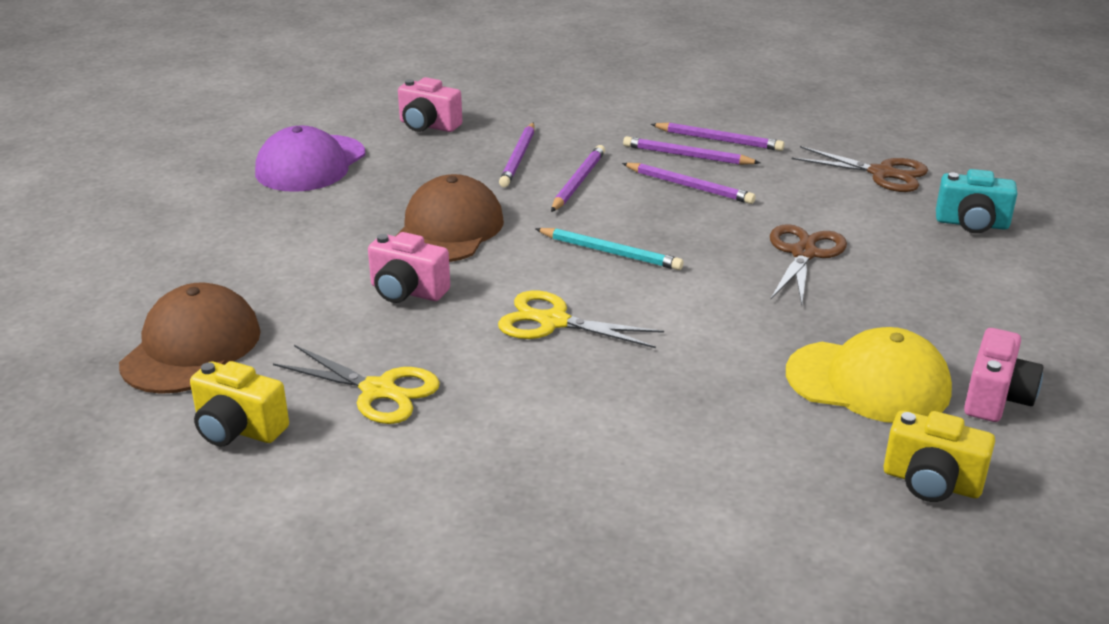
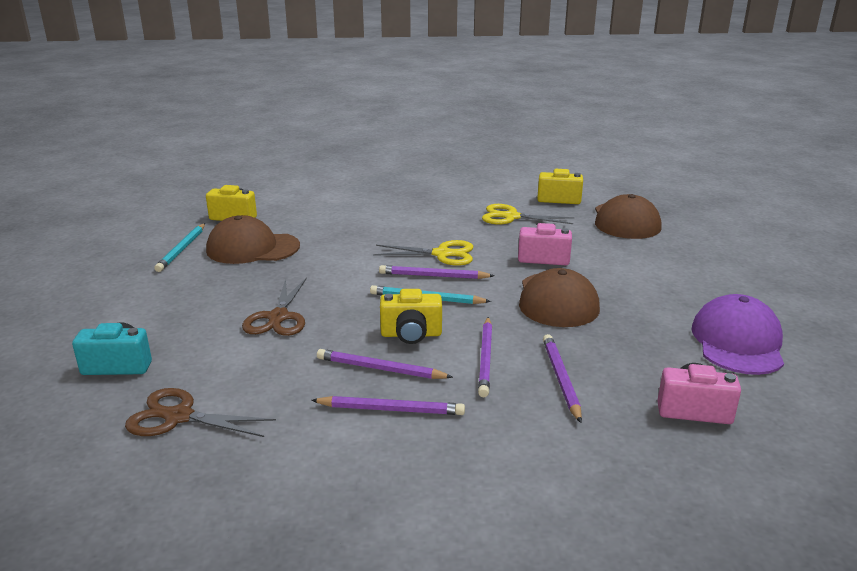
camera: 165 degrees right, 5 degrees down
(646, 214) = (411, 334): none -> yellow camera
(719, 140) = (359, 441): purple pencil -> purple pencil (433, 276)
(868, 382) = (252, 248): yellow cap -> brown cap
(996, 398) = (182, 249): pink camera -> turquoise pencil

